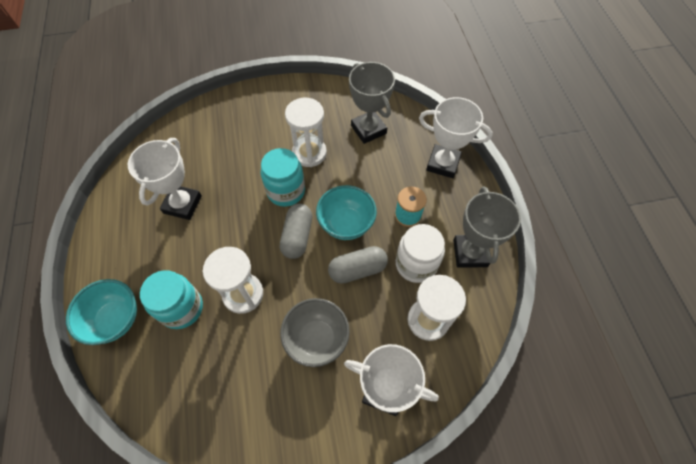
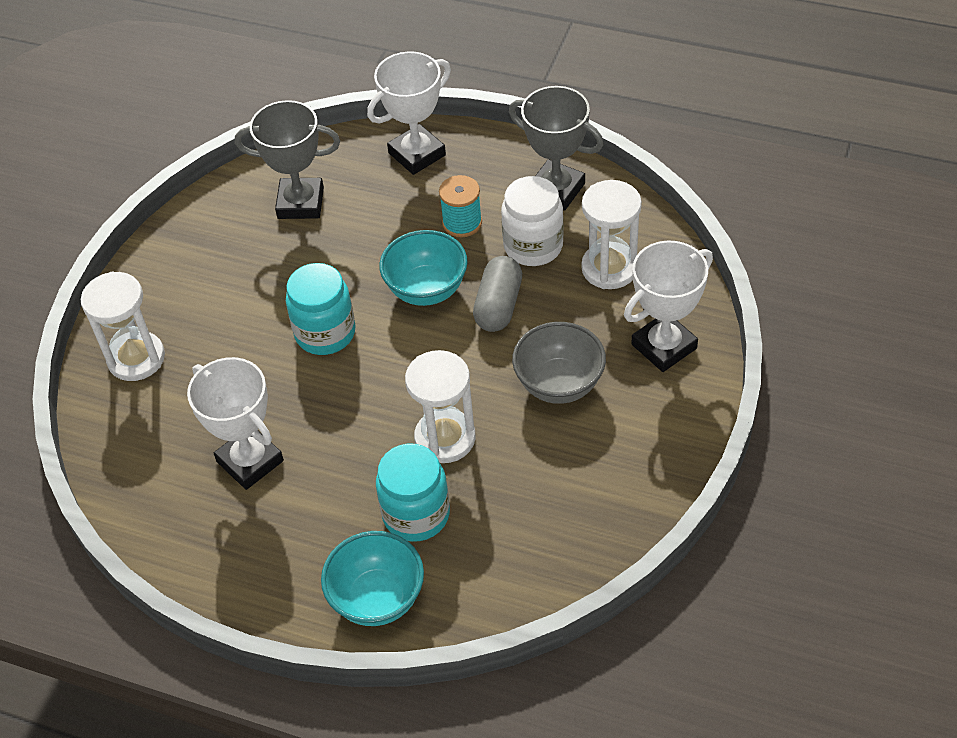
camera: 55 degrees left, 10 degrees down
(297, 236) = (405, 348): grey capsule -> none
(309, 153) = (284, 283): white hourglass -> white hourglass (136, 358)

